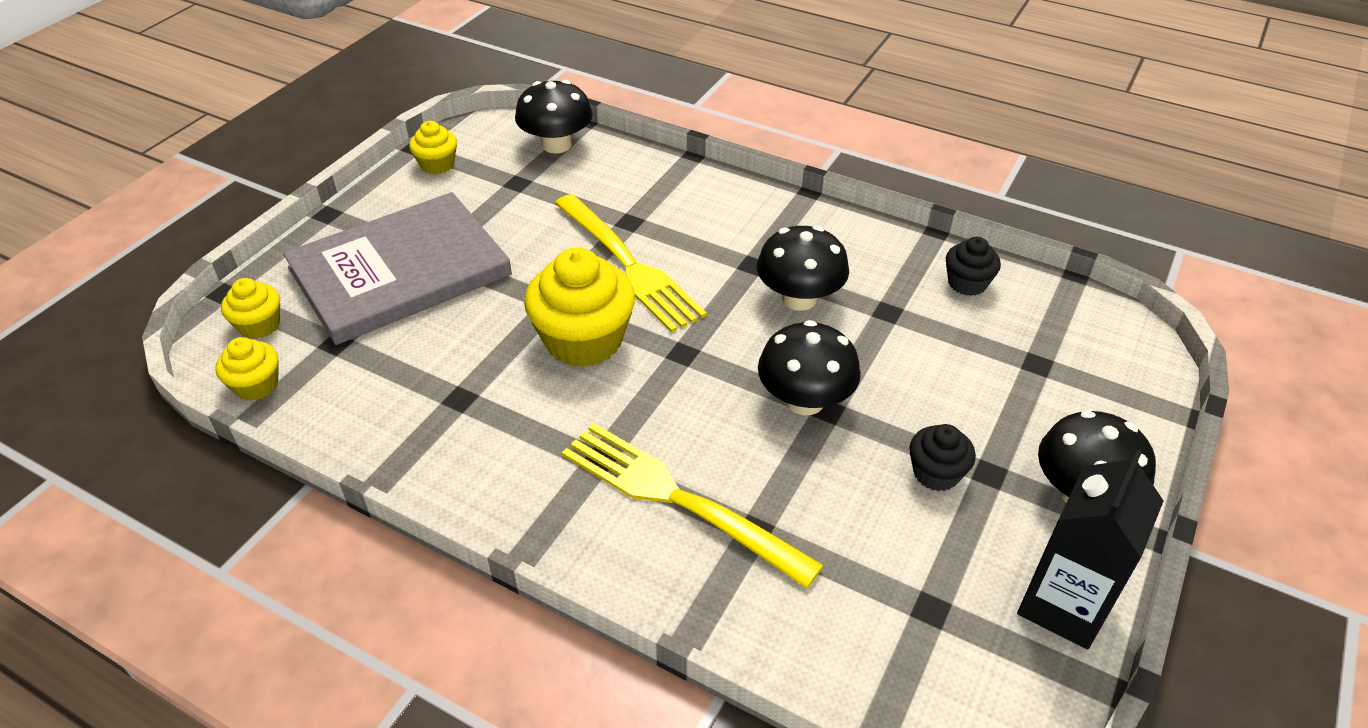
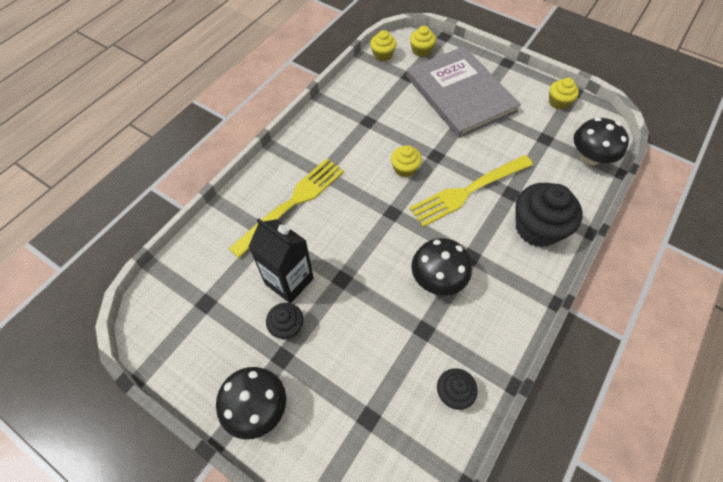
camera: 95 degrees right, 15 degrees up
(583, 340) = (405, 169): yellow cupcake -> yellow cupcake, size x0.53
(691, 200) = (537, 228): none -> black cupcake
(805, 400) = (350, 268): black mushroom -> none
(1063, 605) = (190, 369): black carton -> black carton (289, 281)

